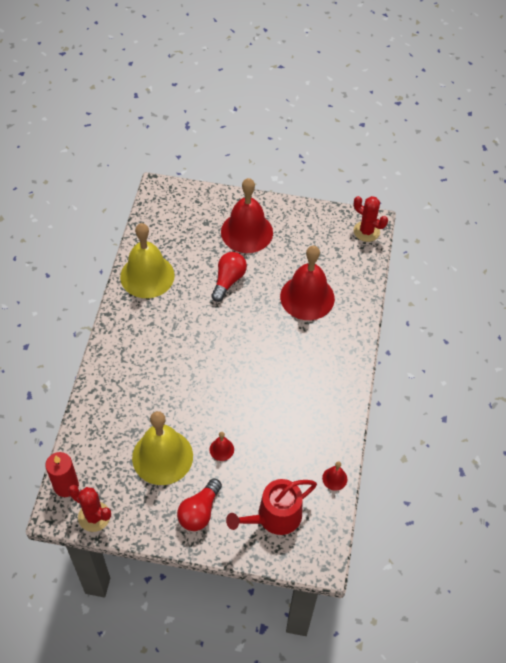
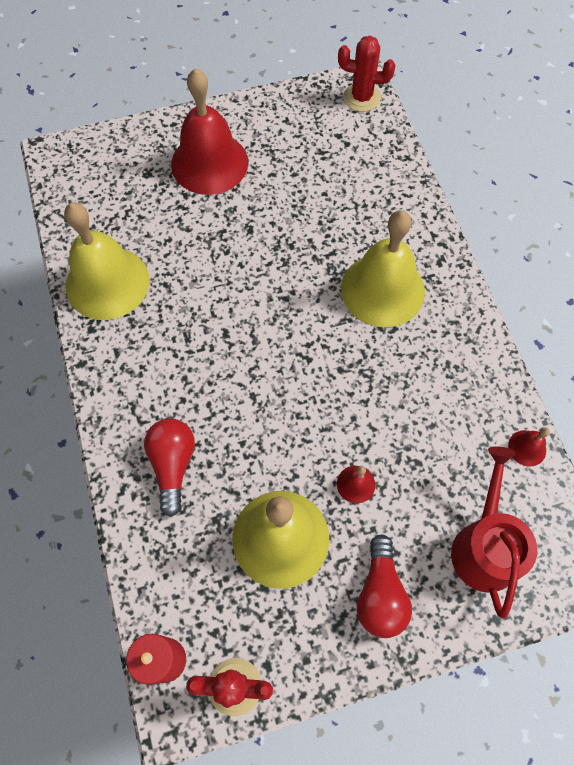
camera: 25 degrees left, 10 degrees up
(228, 280) = (224, 239): red light bulb -> red light bulb (173, 465)
(274, 517) = (484, 546): red watering can -> red watering can turned 150 degrees clockwise
(305, 351) = (382, 289): none -> yellow bell
(307, 297) = (340, 216): red bell -> none

